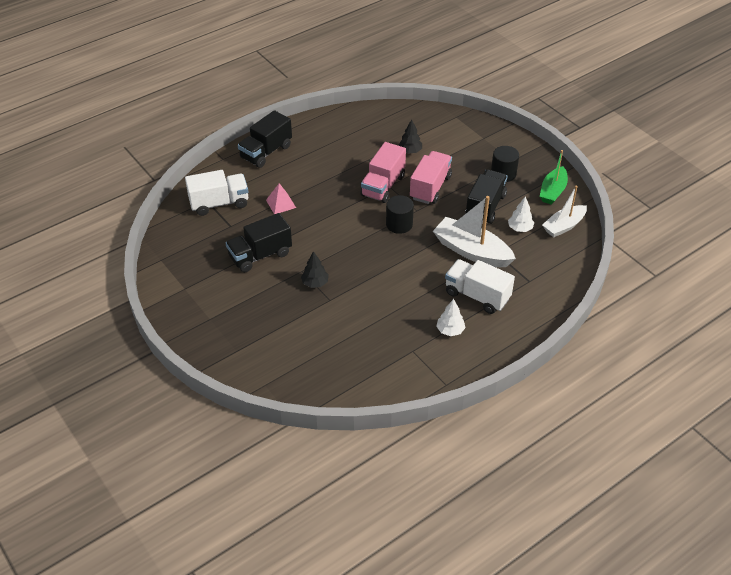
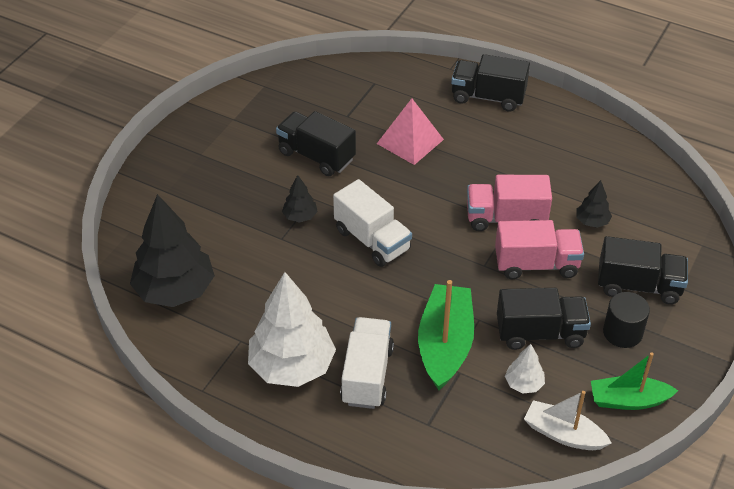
camera: 65 degrees right, 0 degrees up
(219, 203) = (376, 94): white truck -> white truck (372, 240)
(281, 203) = (410, 141): pink pyramid -> pink pyramid, size x1.58
(344, 373) = (175, 290): none -> black tree
(399, 224) = (446, 257): black cylinder -> none
(450, 330) = (292, 366): white tree -> white tree, size x2.21
(471, 251) = (445, 345): white boat -> green boat
(472, 153) = (638, 286): none -> black truck

